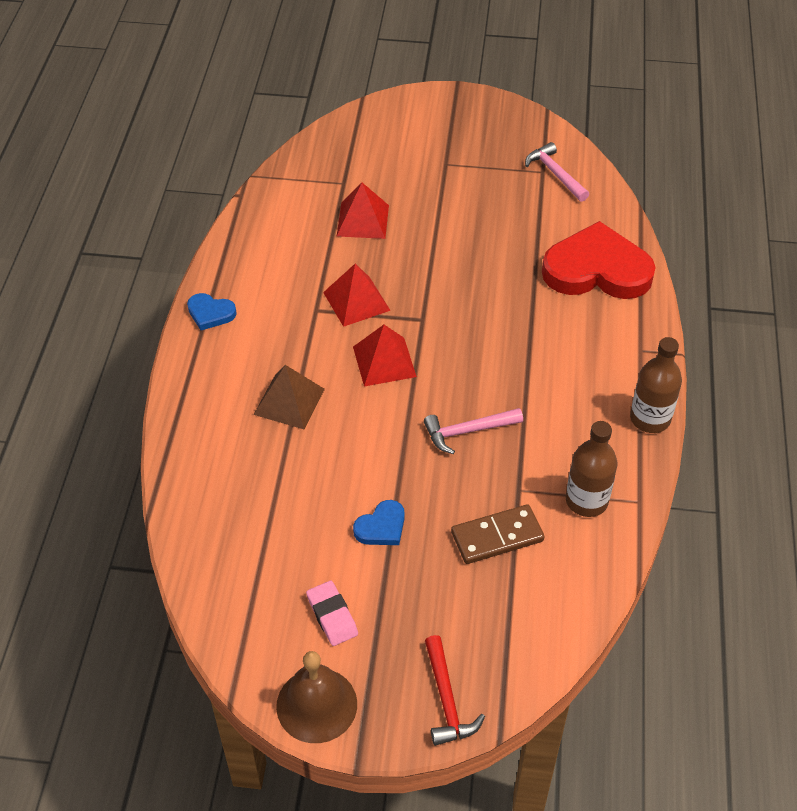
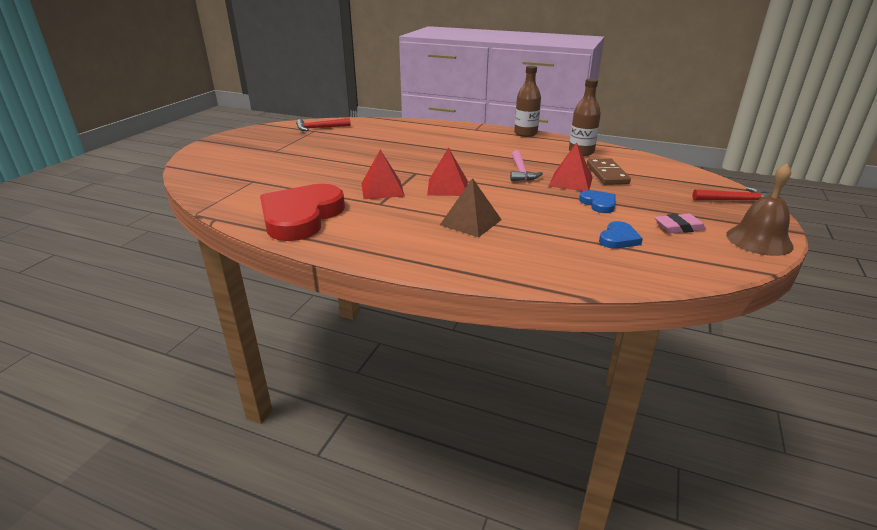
camera: 75 degrees left, 20 degrees down
(210, 313) = (349, 245): blue heart -> blue heart (618, 238)
(362, 220) = (301, 179): red pyramid -> red pyramid (570, 181)
(555, 174) = (320, 128): pink hammer -> red hammer
(597, 270) = (408, 129): red heart -> red heart (301, 216)

